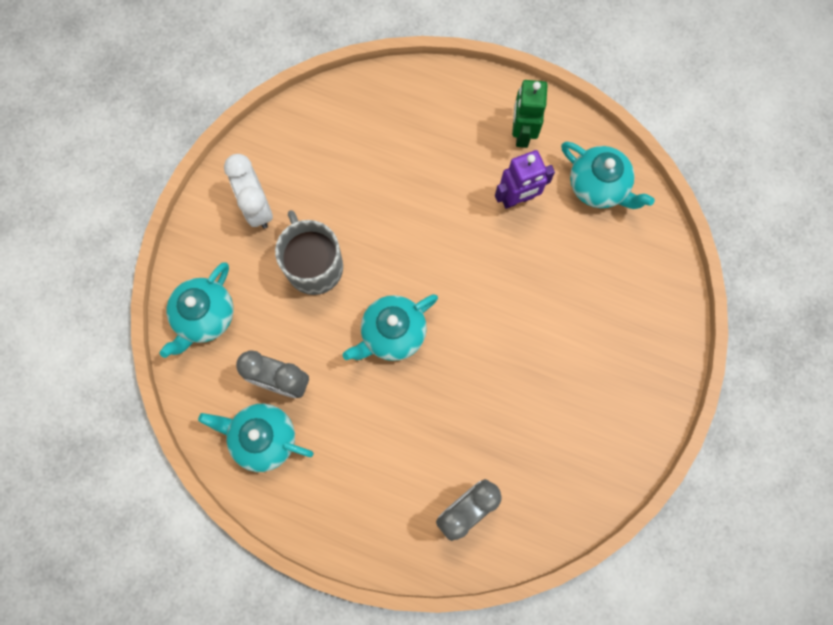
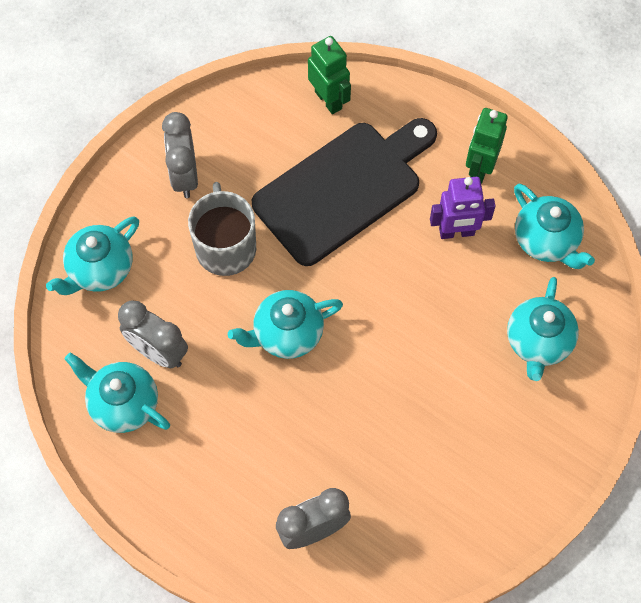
camera: 15 degrees right, 10 degrees down
(257, 207) = (184, 176): white clock -> grey clock
(368, 100) = (328, 100): none -> green robot
(405, 183) = (343, 189): none -> black cutting board
(616, 283) = (538, 342): none -> turquoise teapot

